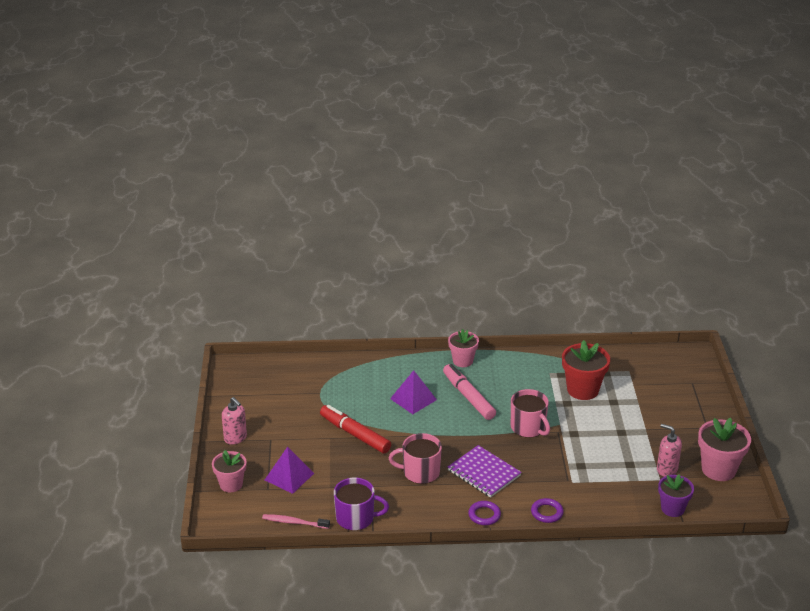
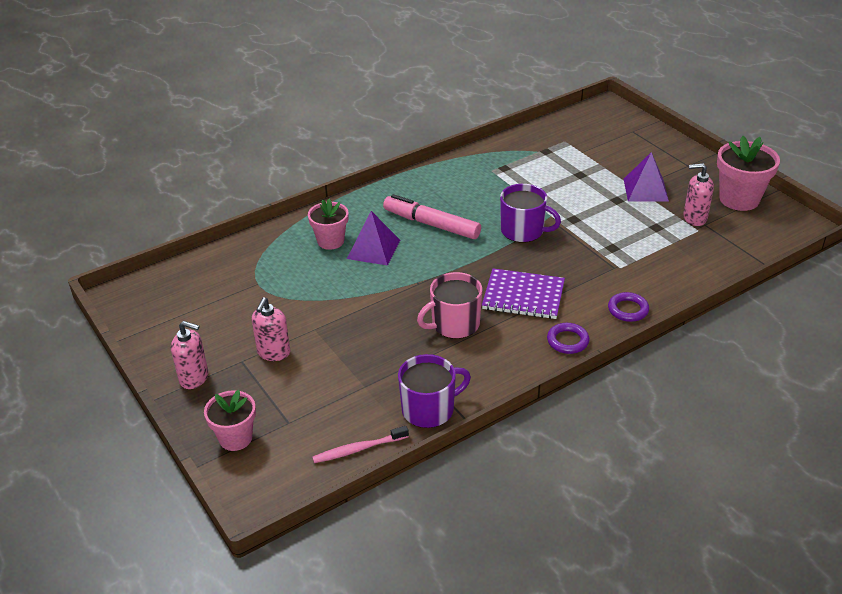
camera: 30 degrees left, 5 degrees up
(289, 476) = (303, 395): purple pyramid -> purple pyramid (645, 190)
(293, 442) = (273, 353): none -> pink soap dispenser
(355, 434) = (341, 313): red marker -> none
(462, 361) = (391, 191): pink flower pot -> pink flower pot (330, 241)
(528, 427) = (523, 231): pink mug -> purple mug
(582, 390) = (539, 174): red flower pot -> none
(672, 508) = (739, 253): purple flower pot -> none

